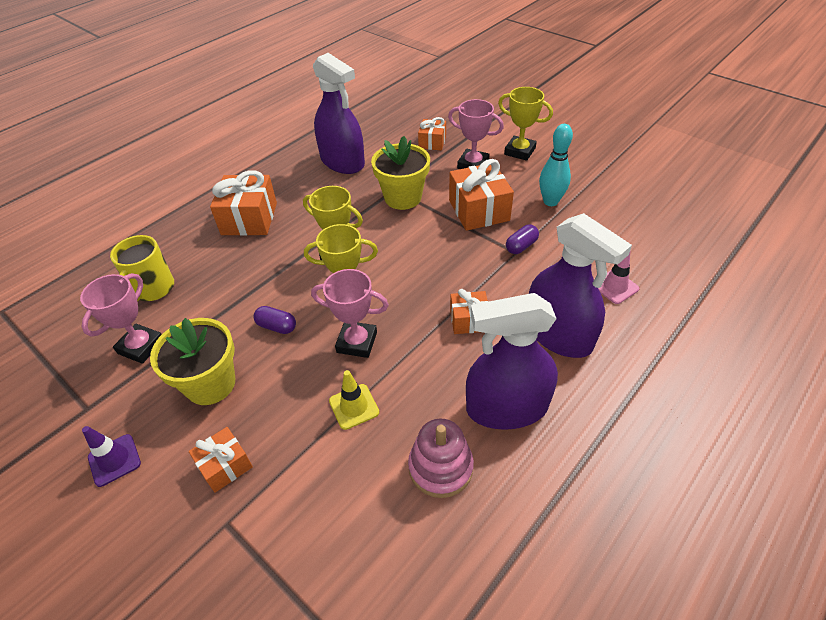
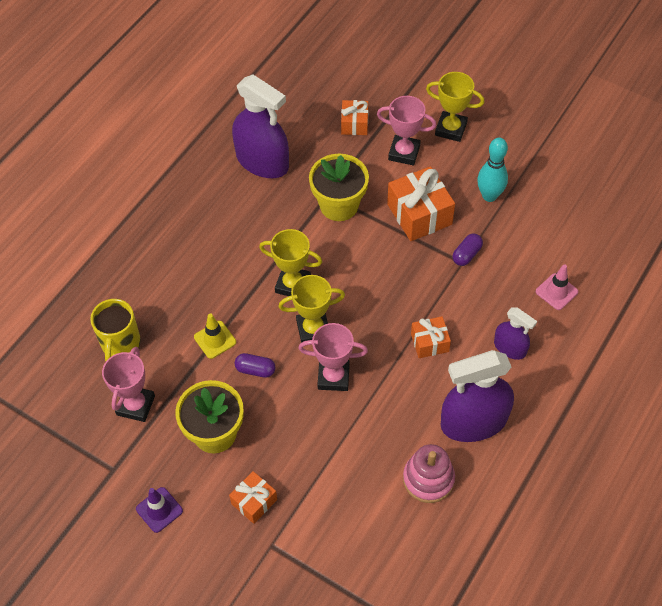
camera: 10 degrees left, 10 degrees up
(249, 219) = (186, 249): orange gift -> none
(354, 406) = (346, 437): yellow traffic cone -> yellow traffic cone (215, 339)
(558, 334) = (510, 348): purple spray bottle -> purple spray bottle, size x0.53

